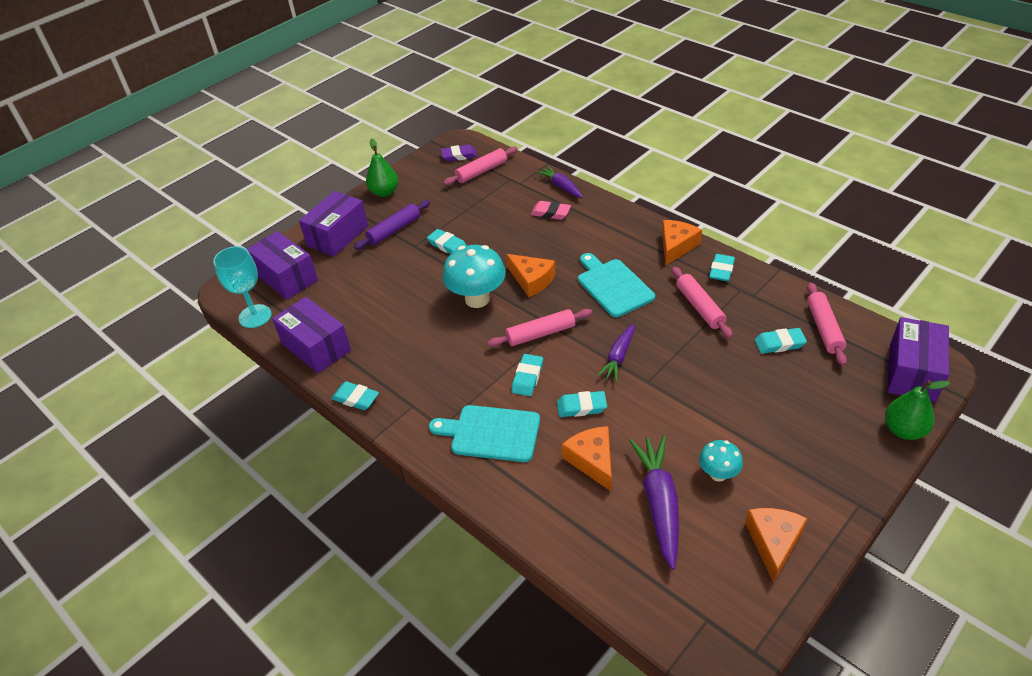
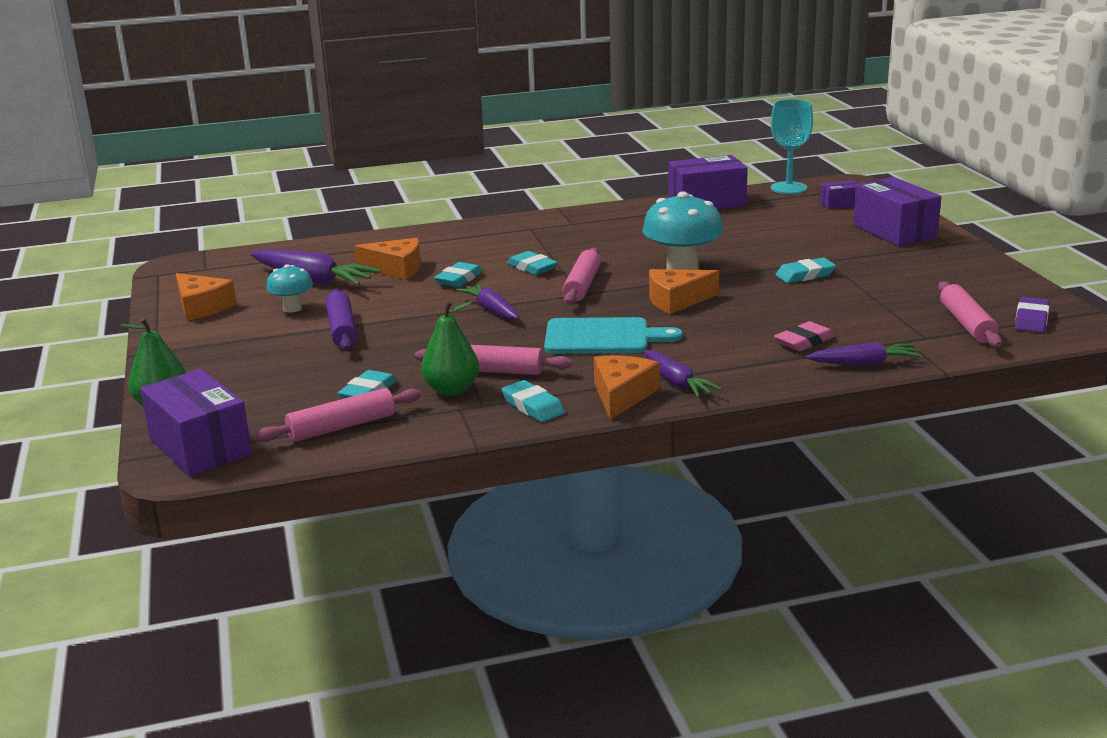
camera: 120 degrees right, 20 degrees down
(286, 277) = (839, 204): purple box -> purple box, size x0.49
(356, 398) = (614, 207): turquoise eraser -> none
(384, 192) = (971, 264): green pear -> green pear (451, 390)
(394, 230) = (873, 256): purple rolling pin -> purple rolling pin (342, 329)
(491, 433) = (491, 242): turquoise cutting board -> none
(642, 234) = (677, 383): none -> purple carrot
(676, 246) = (622, 395): orange cheese -> orange cheese turned 135 degrees counterclockwise
(824, 328) = (342, 427): pink rolling pin -> pink rolling pin turned 60 degrees counterclockwise

